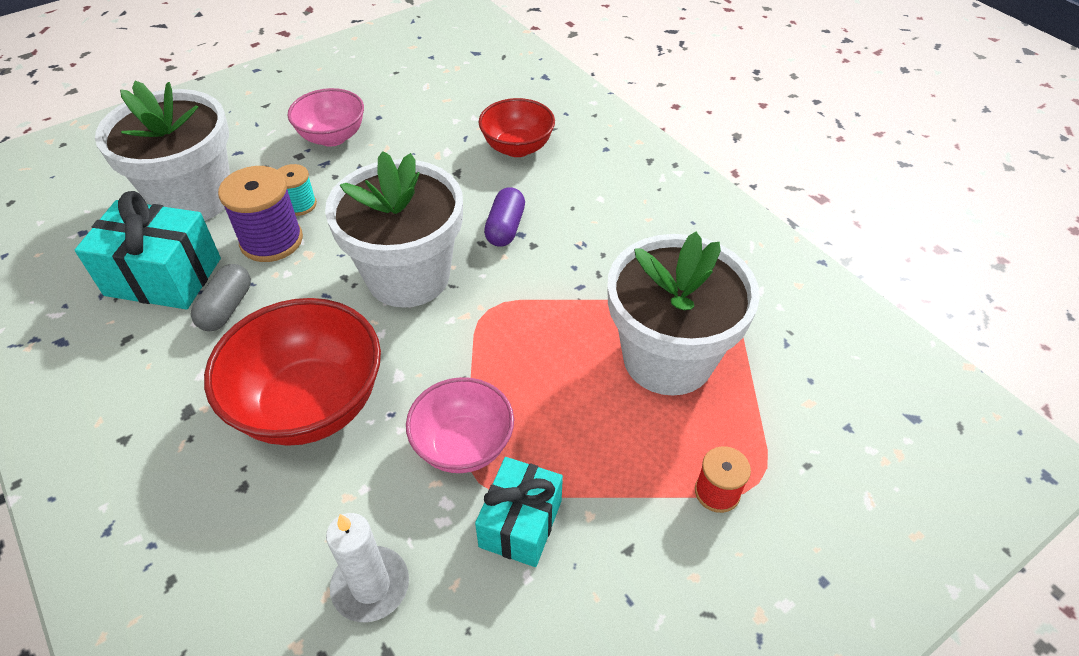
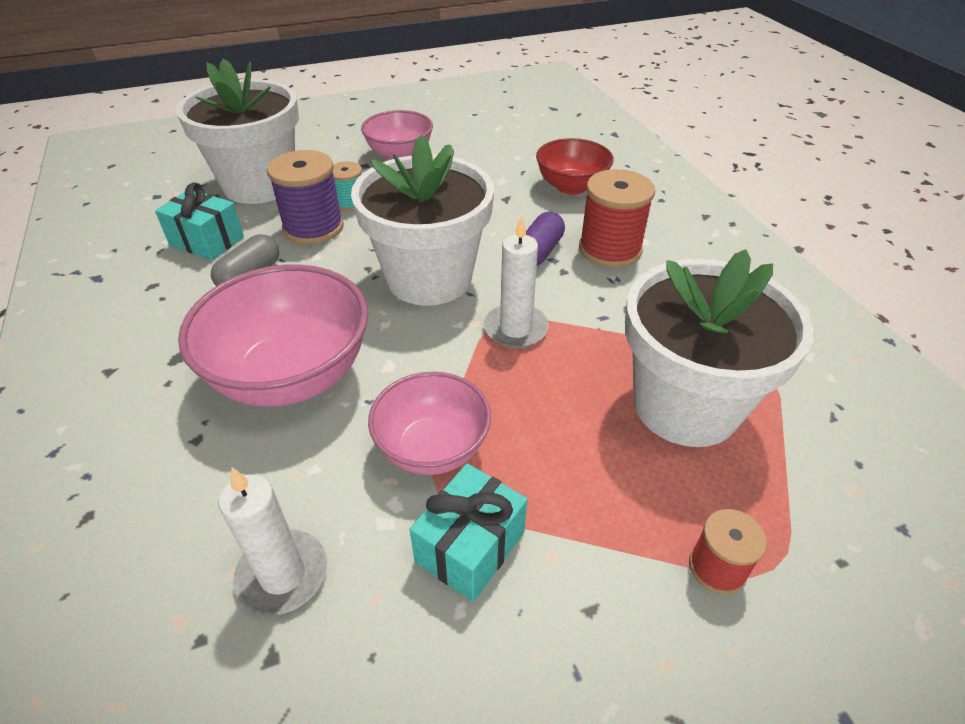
camera: 15 degrees right, 5 degrees down
(163, 277) = (207, 241): turquoise gift -> turquoise gift, size x0.66
(310, 405) = (292, 375): red bowl -> pink bowl
(504, 314) = (516, 329): none -> white candle
(570, 213) = (610, 249): none -> red spool

